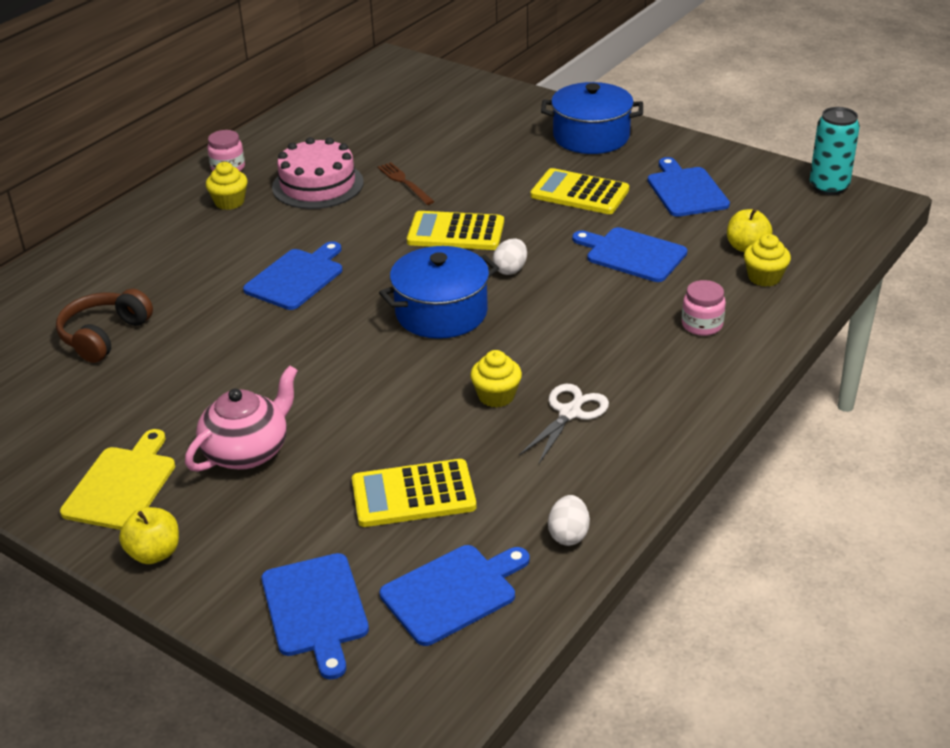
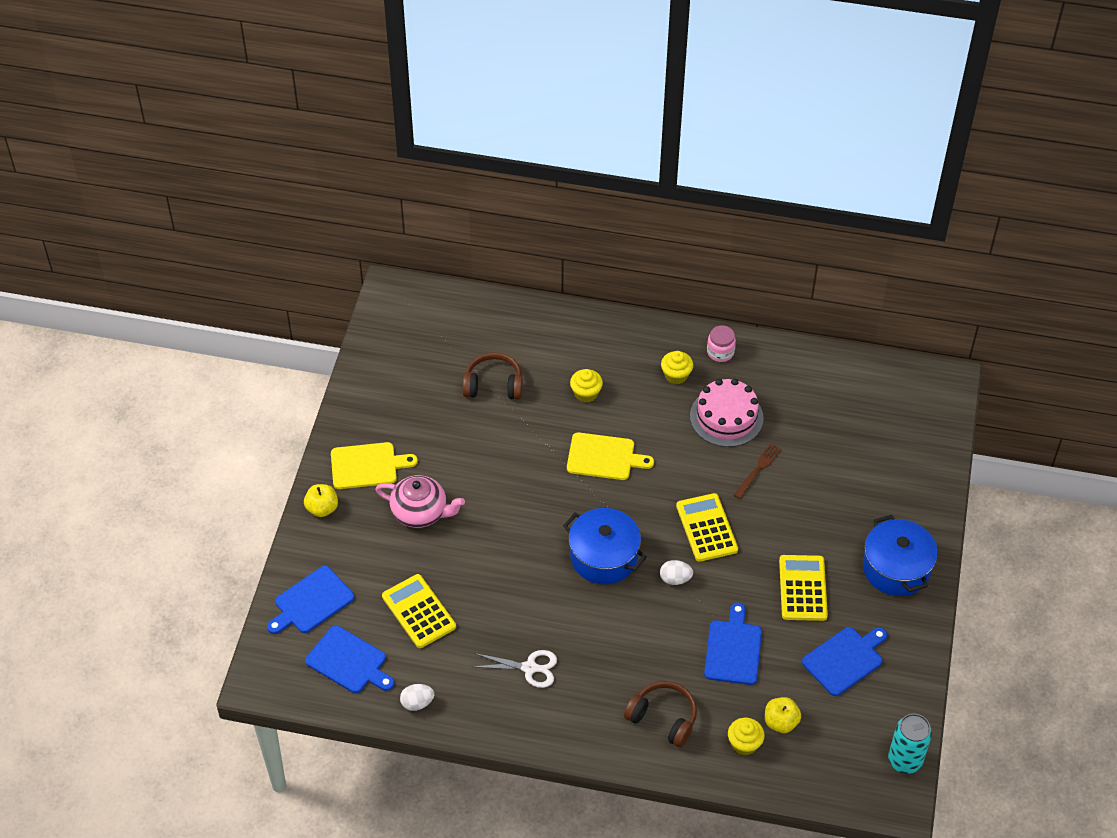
camera: 65 degrees right, 15 degrees up
(296, 277) = (604, 457): blue cutting board -> yellow cutting board
(496, 396) = (529, 621): yellow cupcake -> yellow cupcake (586, 393)
(702, 325) = (663, 718): pink jar -> brown headphones

